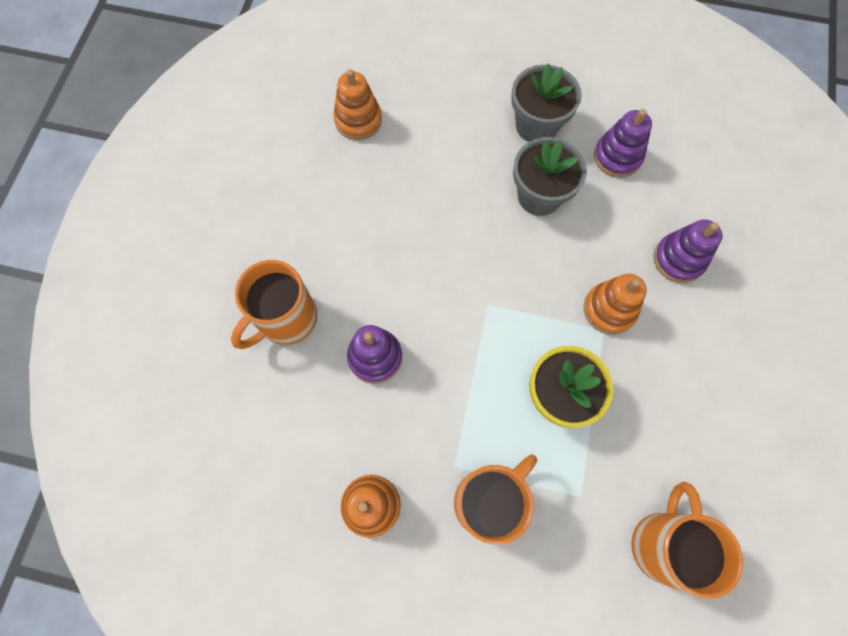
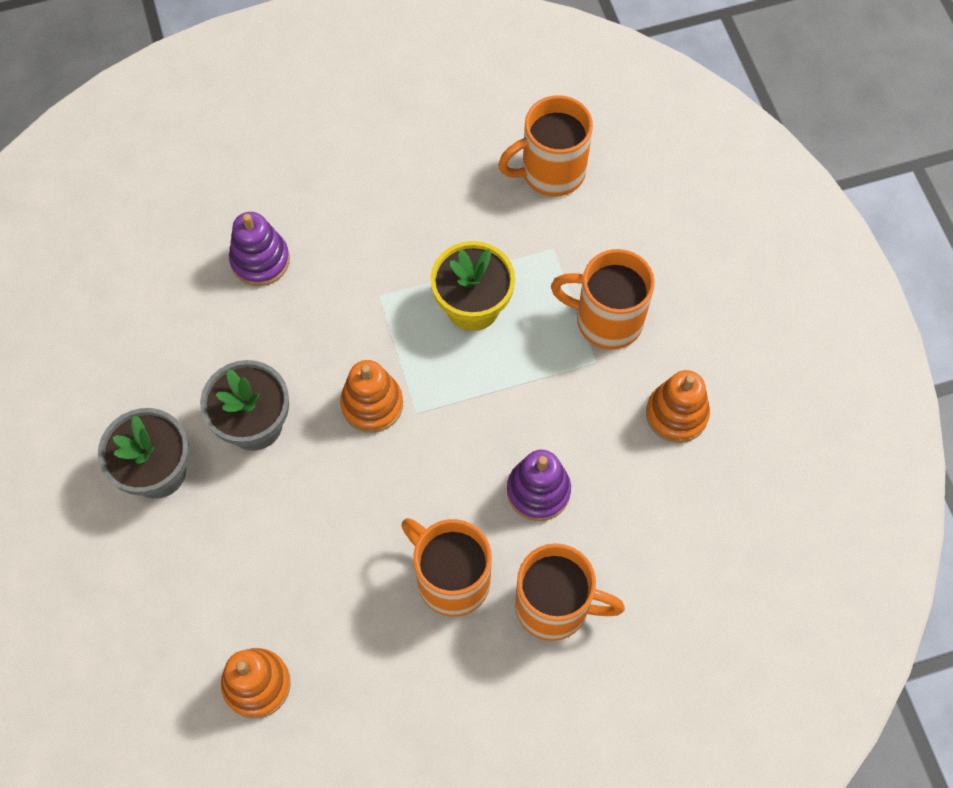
camera: 120 degrees left, 5 degrees down
(349, 263) = (451, 579): none -> orange mug
(609, 309) = (354, 300): orange stacking toy -> orange stacking toy (372, 404)
(617, 157) = (159, 367): purple stacking toy -> none

